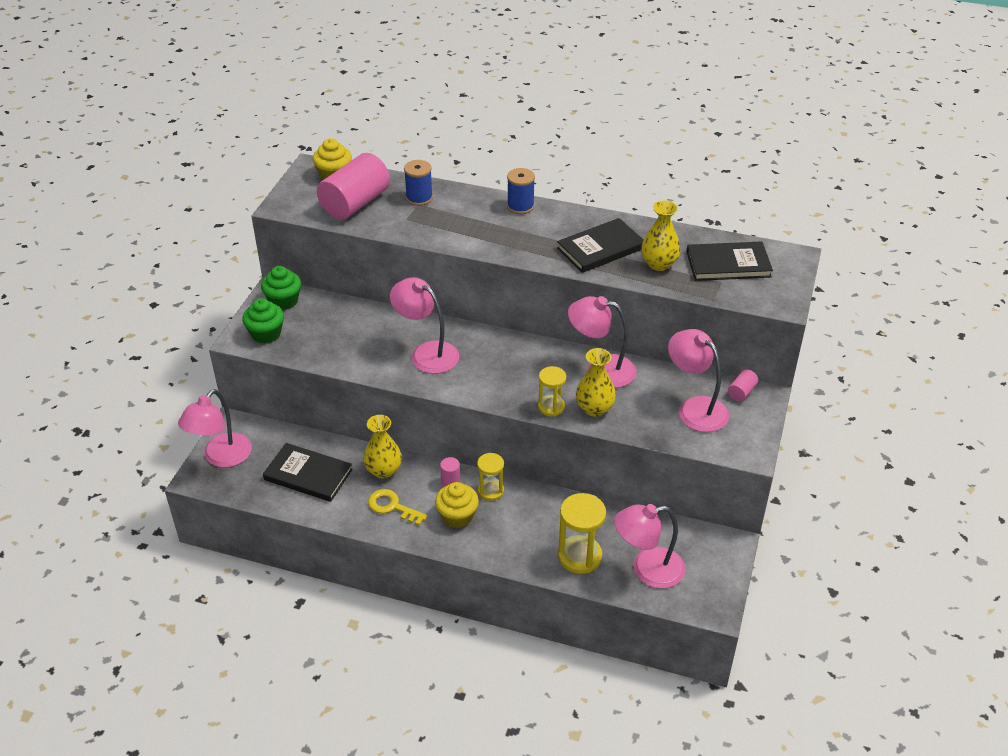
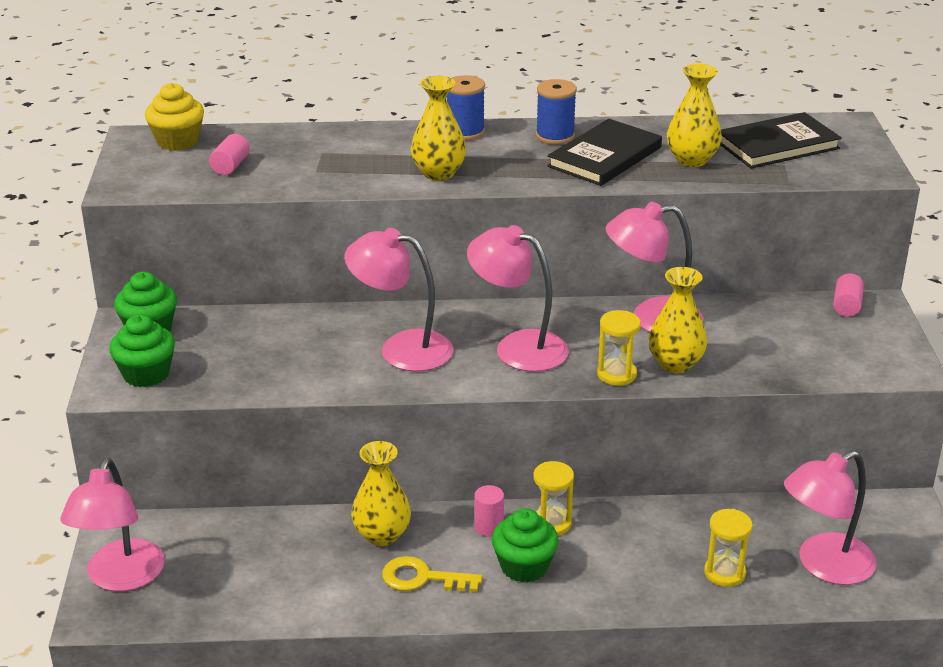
camera: 20 degrees left, 10 degrees down
(308, 474) = (271, 568): black book -> none
(355, 203) = (230, 166): pink cylinder -> pink cylinder, size x0.43
(419, 198) = (318, 146): blue spool -> blue spool (555, 136)
(457, 516) = (524, 566): yellow cupcake -> green cupcake
(482, 238) = (438, 173): none -> yellow vase
(580, 556) = (724, 573): yellow hourglass -> yellow hourglass, size x0.62
(695, 408) = (803, 335): pink lamp -> pink lamp (518, 347)

